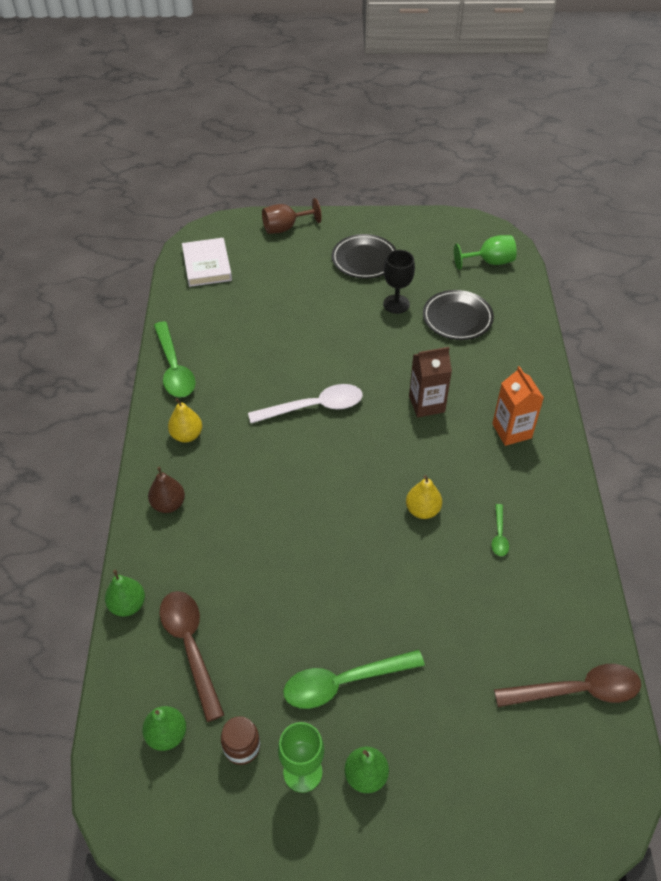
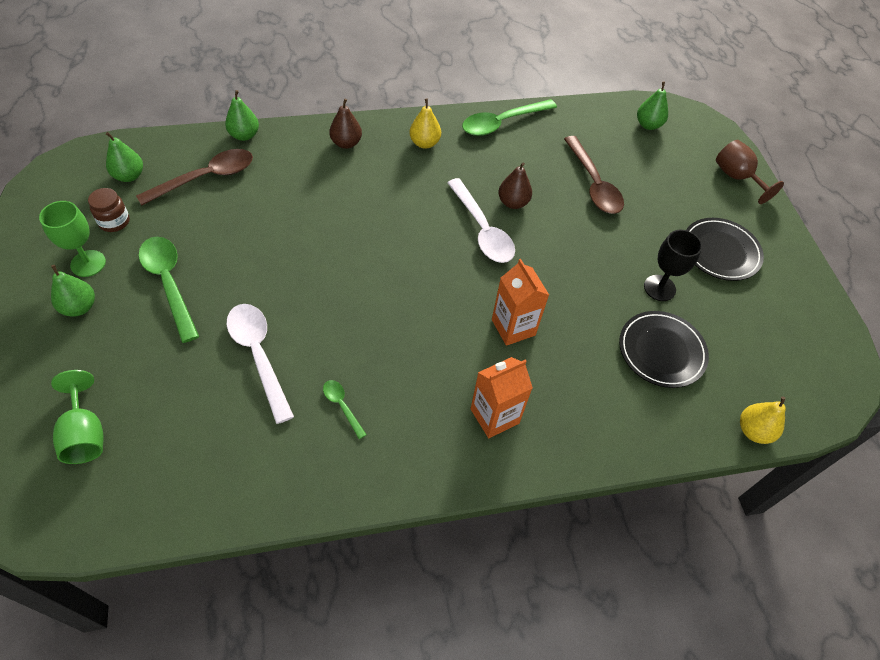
camera: 75 degrees right, 5 degrees up
(207, 265) = (648, 125): white book -> green pear
(284, 379) = (513, 203): none -> brown pear
(422, 510) = (366, 332): yellow pear -> yellow pear (753, 431)
(426, 404) = (513, 327): brown carton -> orange carton
(442, 599) = (259, 356): none -> white spoon
(489, 262) = (781, 384): green goblet -> green goblet (85, 434)
(499, 535) = (342, 406): green spoon -> green spoon turned 60 degrees clockwise
(576, 691) = (150, 485): brown spoon -> brown spoon (593, 184)

